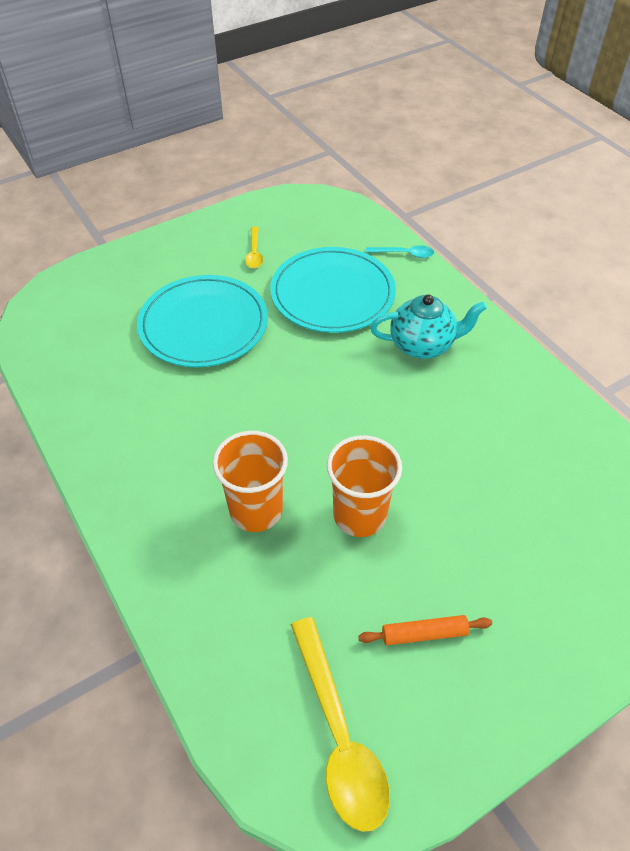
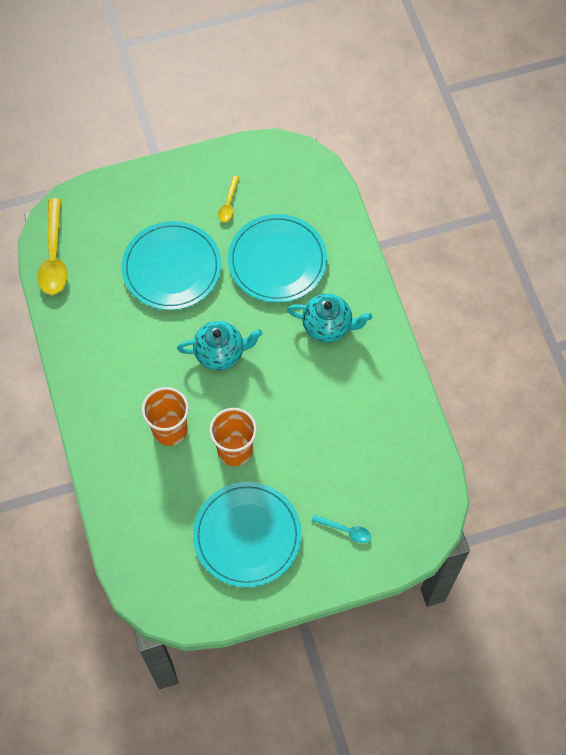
camera: 15 degrees right, 15 degrees up
(296, 401) = (220, 353): none -> turquoise teapot
(338, 735) = (178, 578): yellow spoon -> yellow spoon (54, 256)
(404, 254) = (348, 233): turquoise spoon -> turquoise spoon (345, 530)
(424, 633) = (247, 535): orange rolling pin -> turquoise plate

